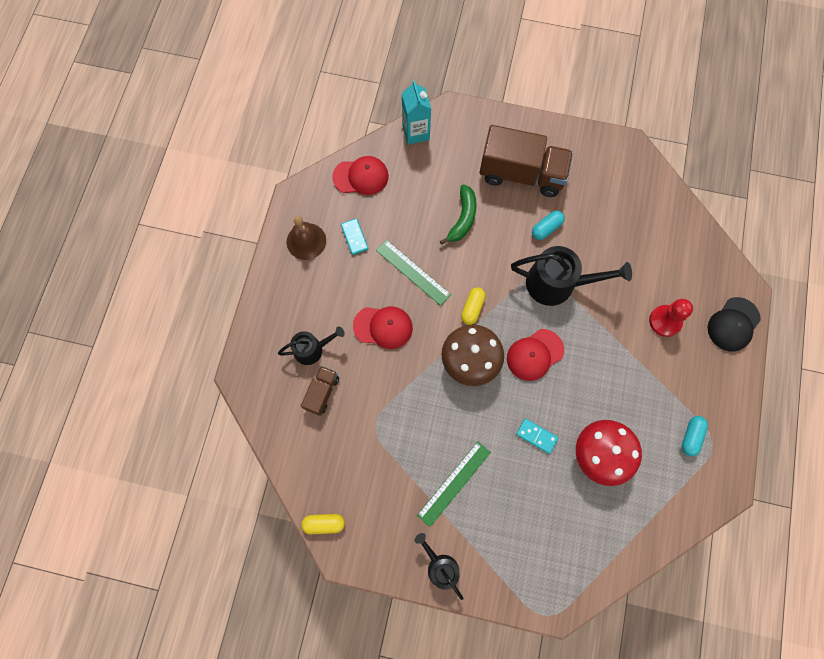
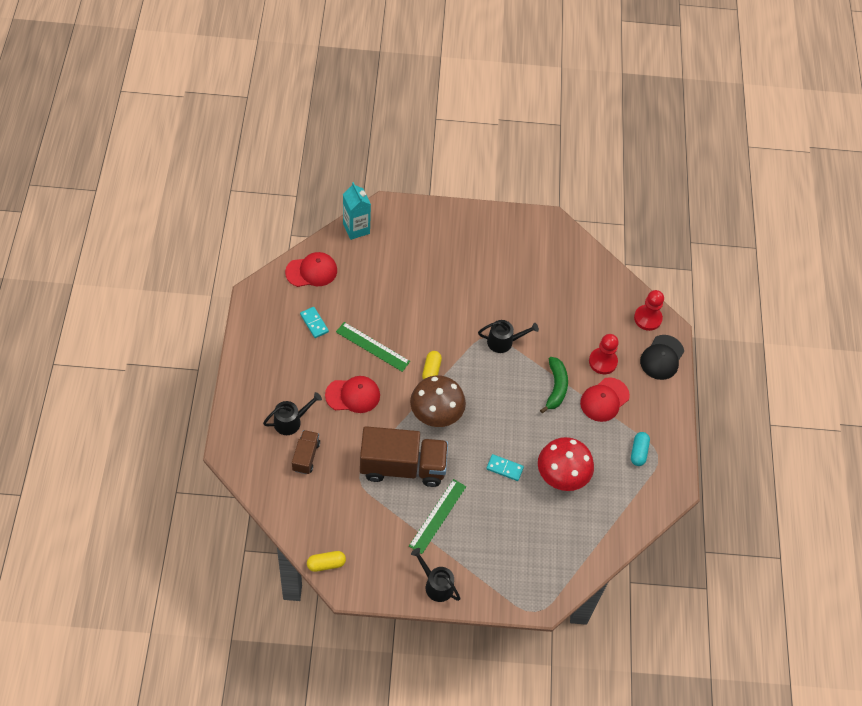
camera: 15 degrees left, 15 degrees down
(306, 241) = (270, 331): brown bell -> none
(462, 218) = (410, 297): green banana -> green banana (555, 388)
(522, 174) = (458, 254): brown truck -> brown truck (402, 466)
(534, 355) = (492, 402): red cap -> red cap (604, 400)
(546, 228) = (487, 297): turquoise capsule -> none
(557, 284) = (503, 342): black watering can -> black watering can, size x0.59
(723, 275) = (647, 318): none -> red pawn

